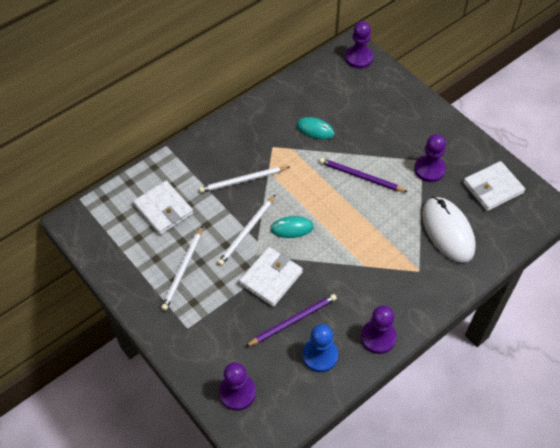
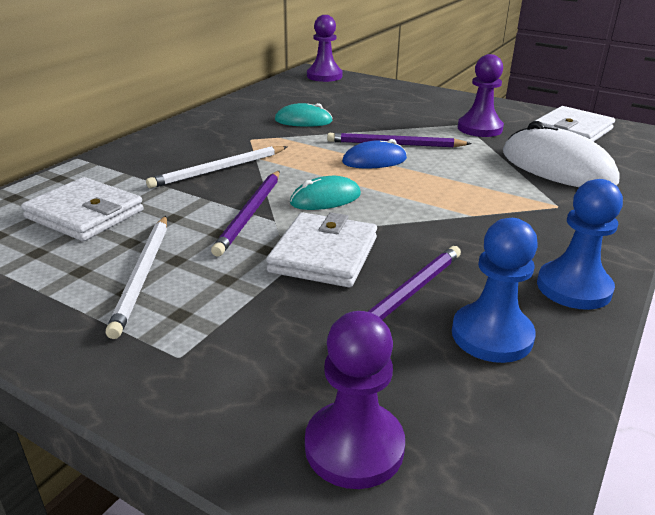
camera: 20 degrees left, 25 degrees down
(247, 232) = (250, 213): white pencil -> purple pencil
(338, 194) = (374, 161): none -> blue mouse
(378, 337) = (573, 288): purple pawn -> blue pawn

